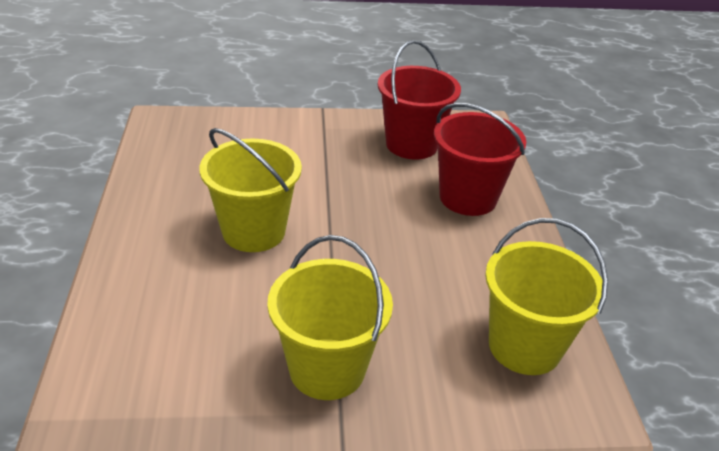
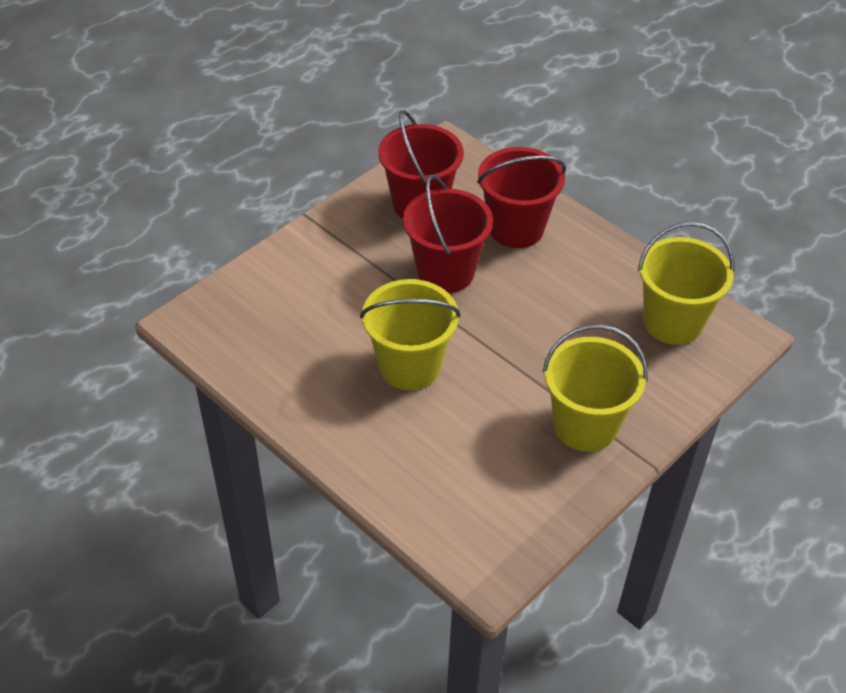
camera: 40 degrees left, 10 degrees up
(370, 192) = (445, 272): none -> red bucket

